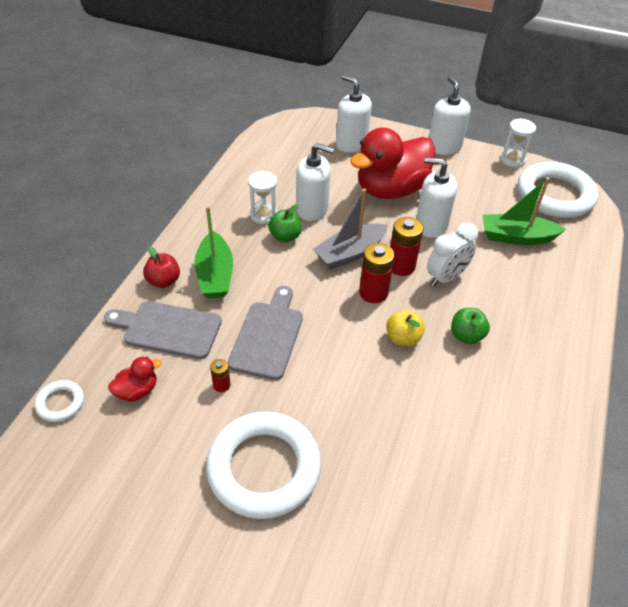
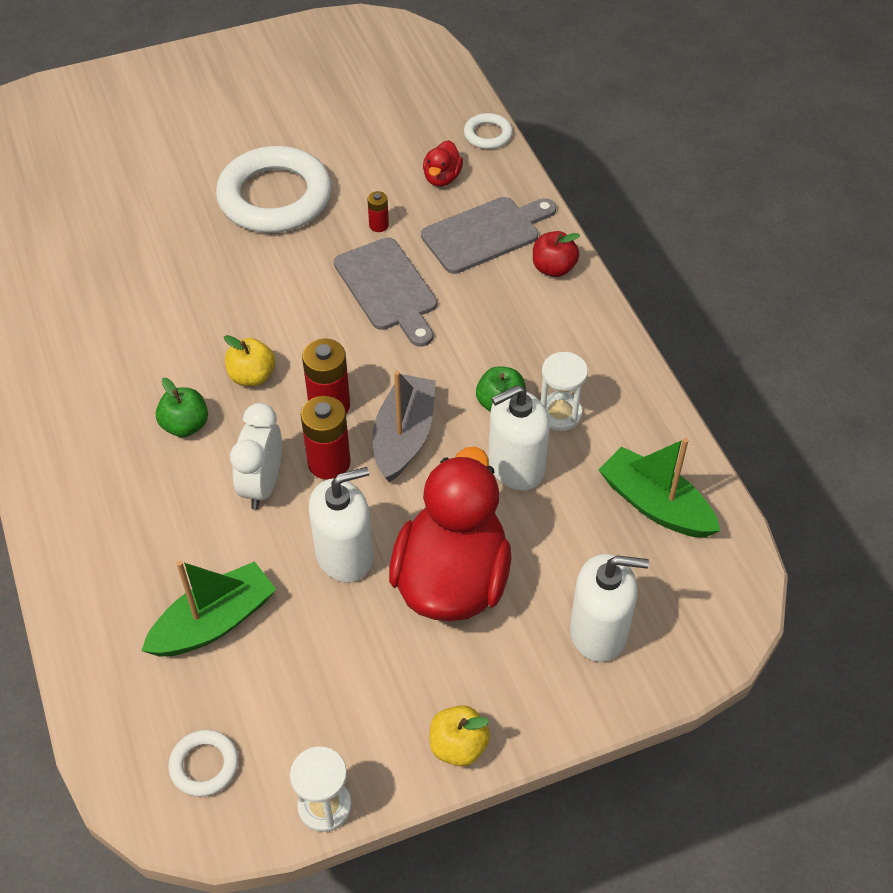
camera: 140 degrees right, 5 degrees up
(215, 275) = (514, 308): green boat -> green boat (655, 505)
(444, 147) = (458, 746): white soap dispenser -> yellow apple
(555, 195) = (204, 765): white ring -> white ring, size x0.44

